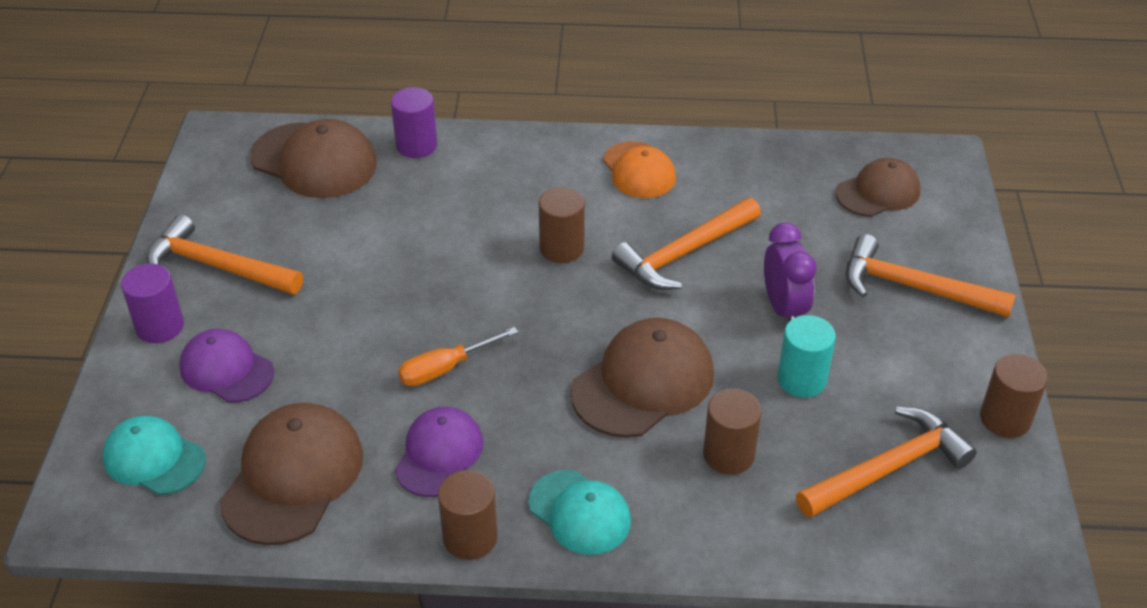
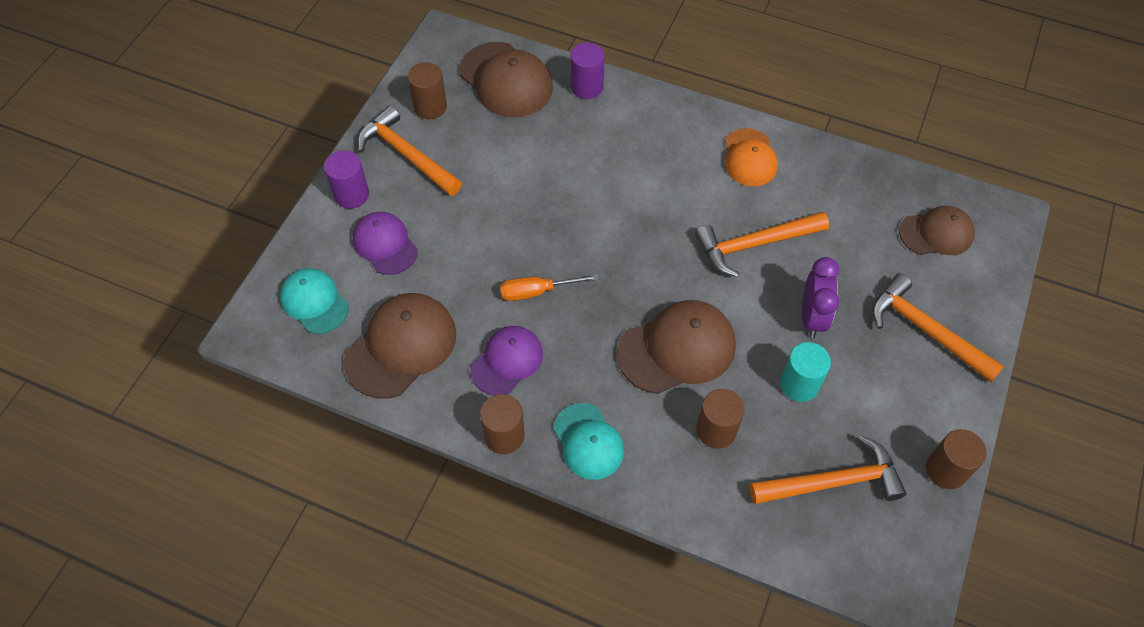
camera: 20 degrees right, 15 degrees up
(561, 248) = (662, 212): brown cylinder -> brown cylinder (430, 107)

